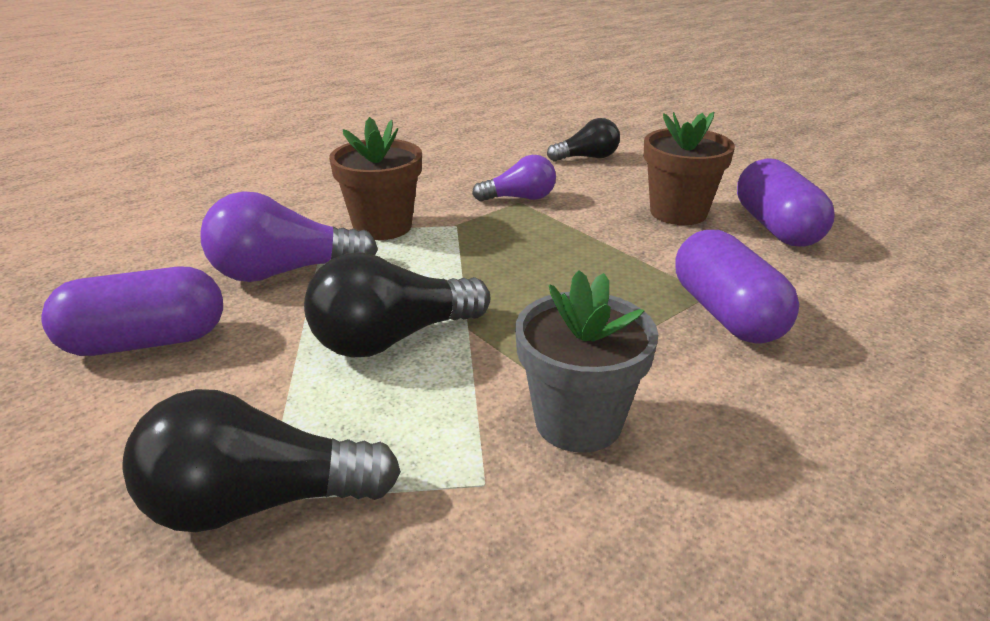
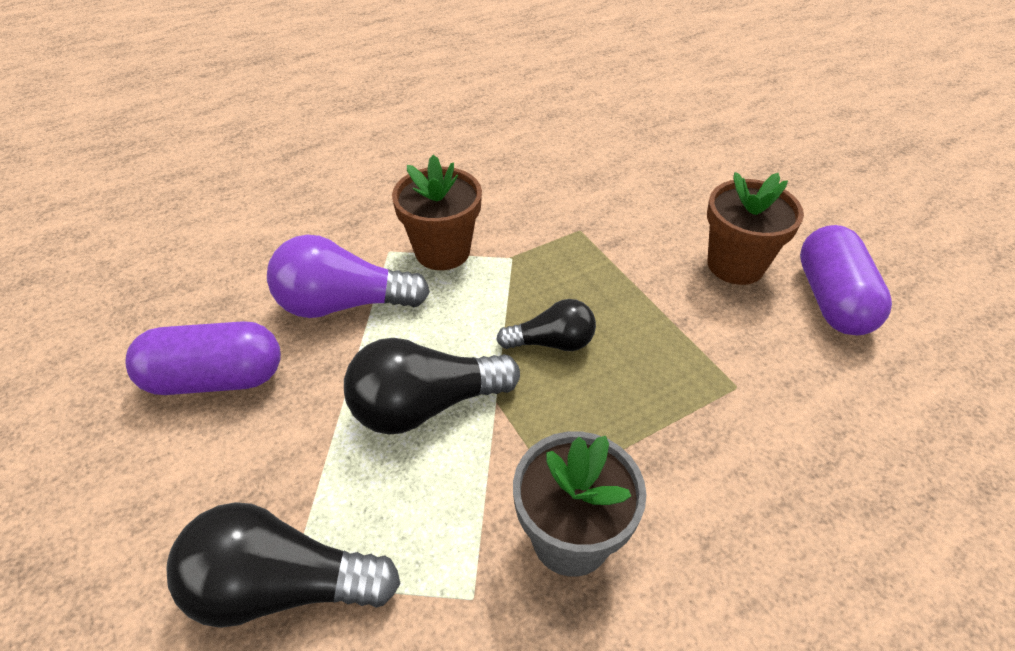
camera: 10 degrees right, 15 degrees up
(519, 198) = (581, 225): purple light bulb -> none
(587, 158) = (662, 170): black light bulb -> black light bulb (552, 342)
(726, 314) = (746, 418): purple capsule -> none

